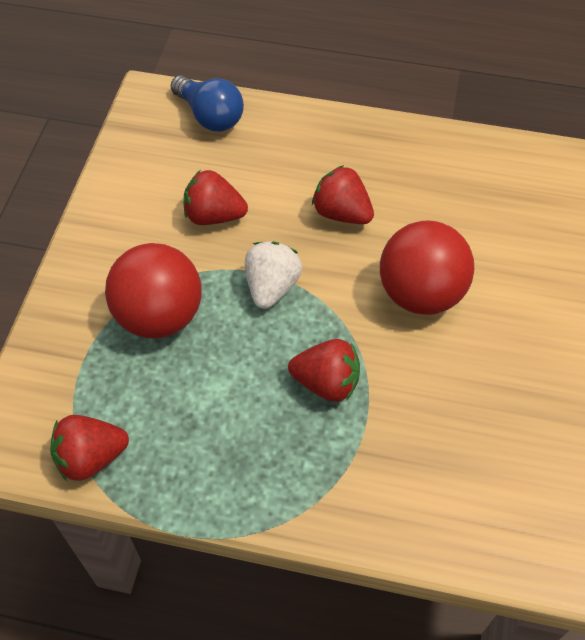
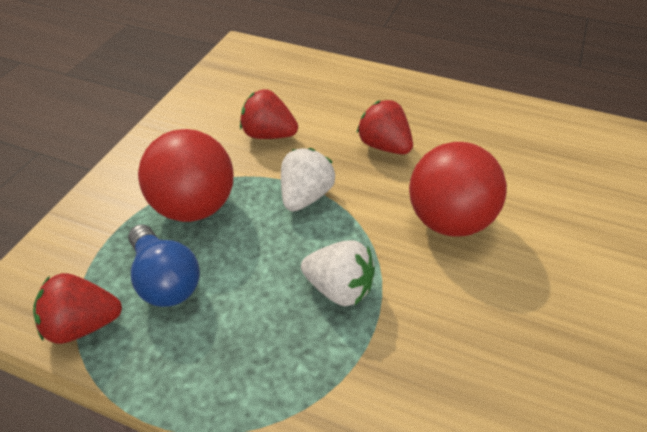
camera: 10 degrees right, 10 degrees down
(210, 116) = (286, 65): blue light bulb -> blue light bulb (165, 280)
(326, 383) = (339, 288): red strawberry -> white strawberry

